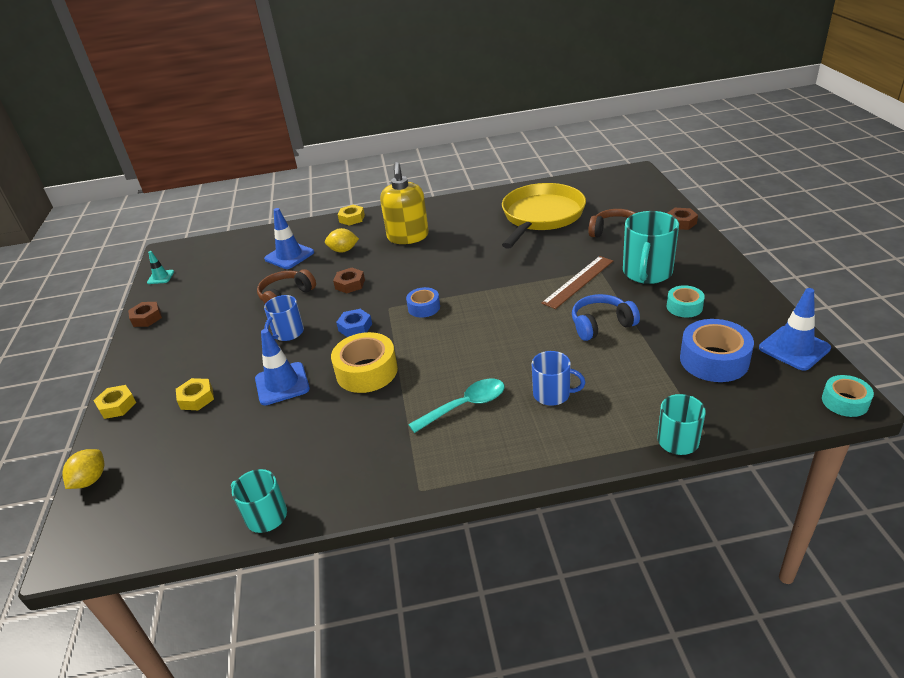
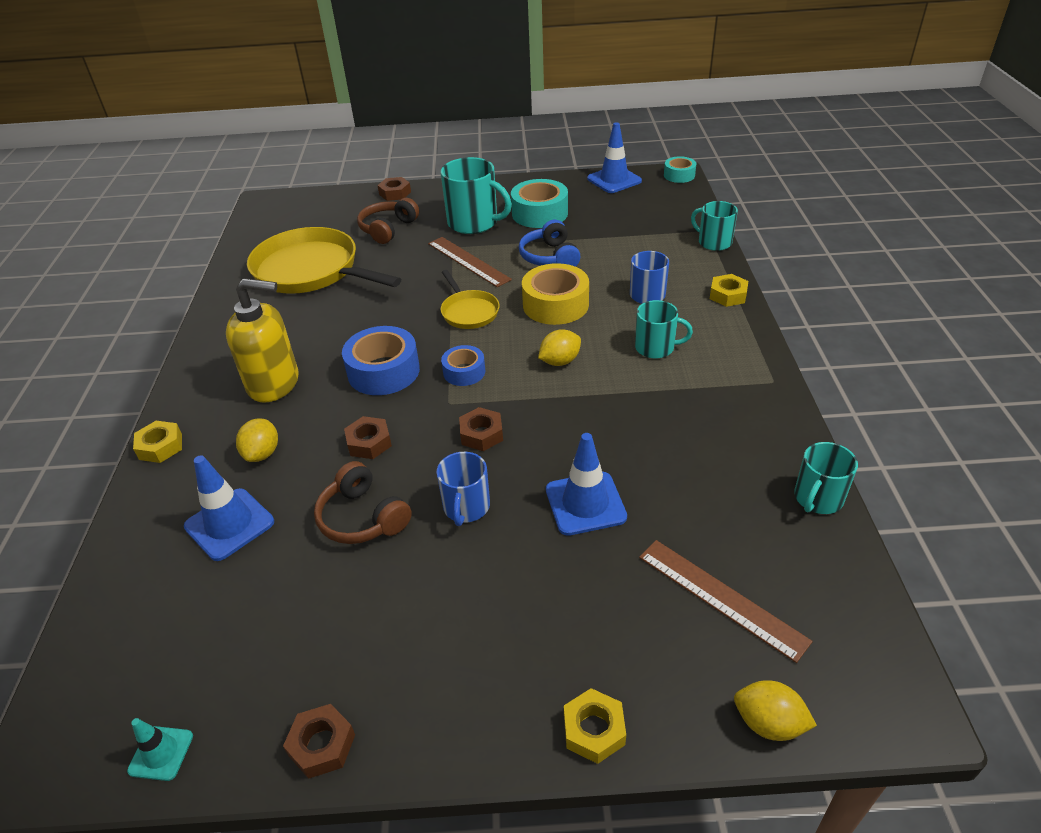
camera: 85 degrees left, 5 degrees up
(185, 456) = (721, 598): none -> brown ruler
(196, 398) = (597, 606): yellow nut -> yellow nut (728, 295)
(288, 333) = (466, 507): blue mug -> blue mug turned 60 degrees clockwise
(355, 327) = (481, 434): blue nut -> brown nut
(366, 371) = (580, 421): yellow tape -> yellow tape (555, 305)
(440, 352) = (560, 361): none -> yellow lemon
(465, 406) = (655, 348): turquoise spoon -> turquoise mug
(502, 295) = (468, 312): none -> yellow pan
(684, 307) = (539, 213): turquoise tape -> turquoise tape, size x1.71
(714, 360) = (619, 213): blue tape -> blue tape (383, 371)

